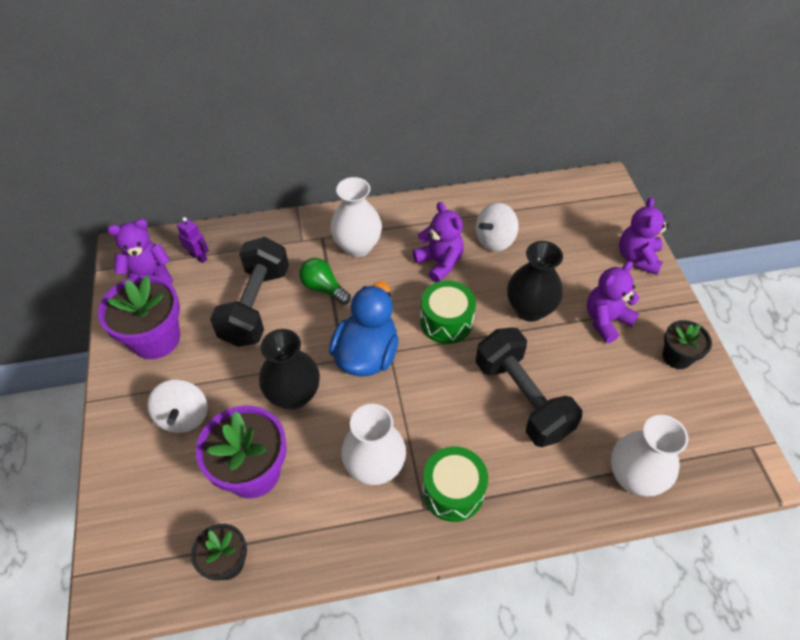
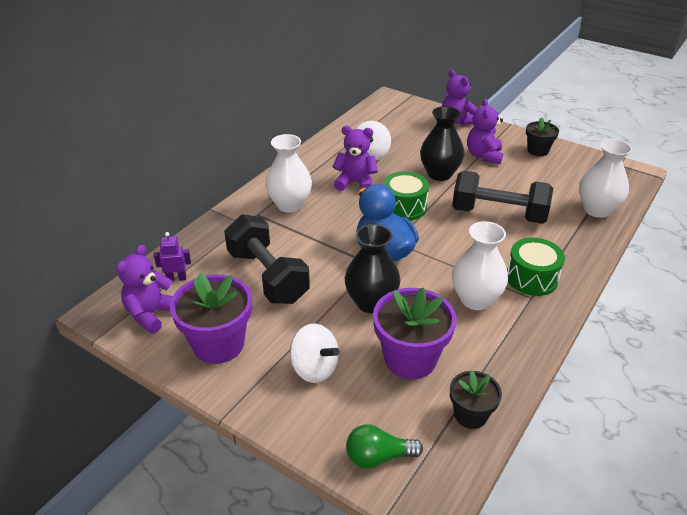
camera: 45 degrees left, 15 degrees down
(323, 288) = (301, 238): green light bulb -> green light bulb (378, 457)

